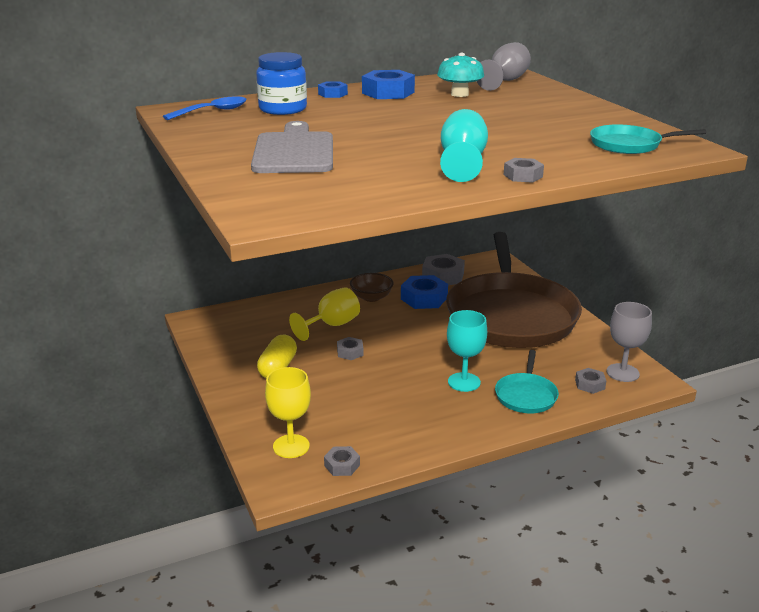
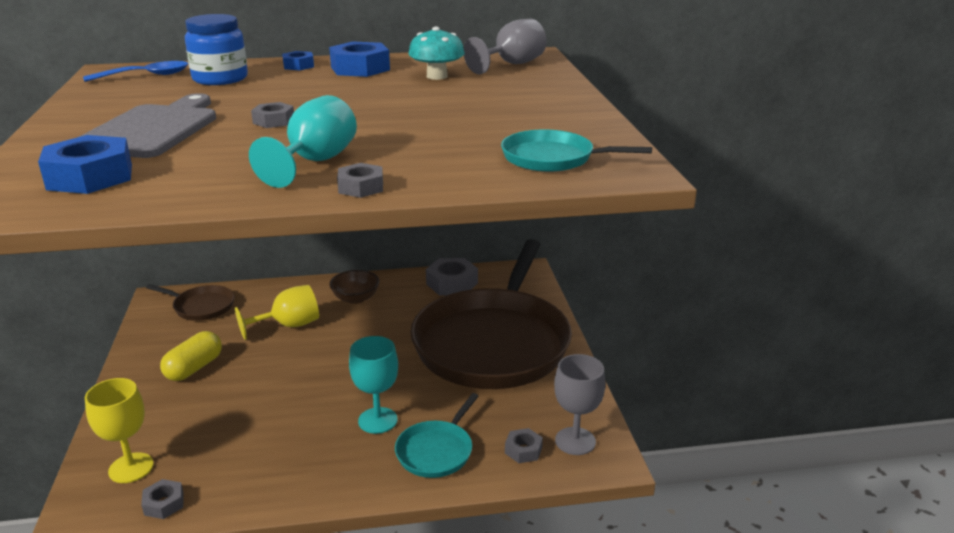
camera: 15 degrees right, 0 degrees up
(240, 321) = (201, 306): none -> brown pan
(350, 352) = (282, 361): grey nut -> grey nut (273, 121)
(424, 298) = (411, 307): blue nut -> blue nut (90, 177)

